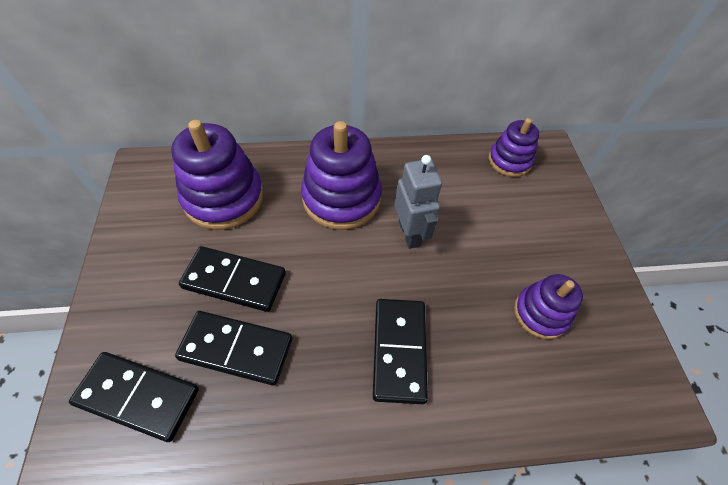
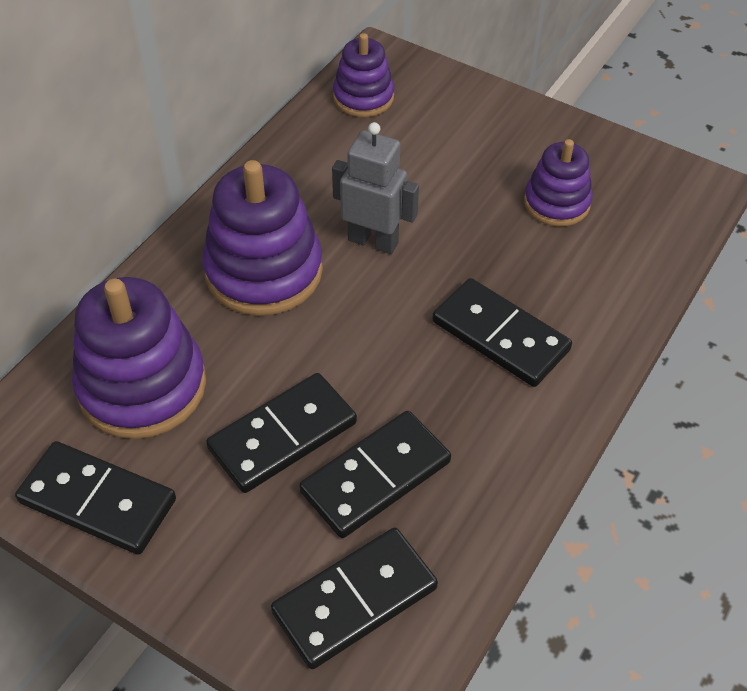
camera: 50 degrees left, 5 degrees down
(139, 227) = (98, 500): none -> black domino

